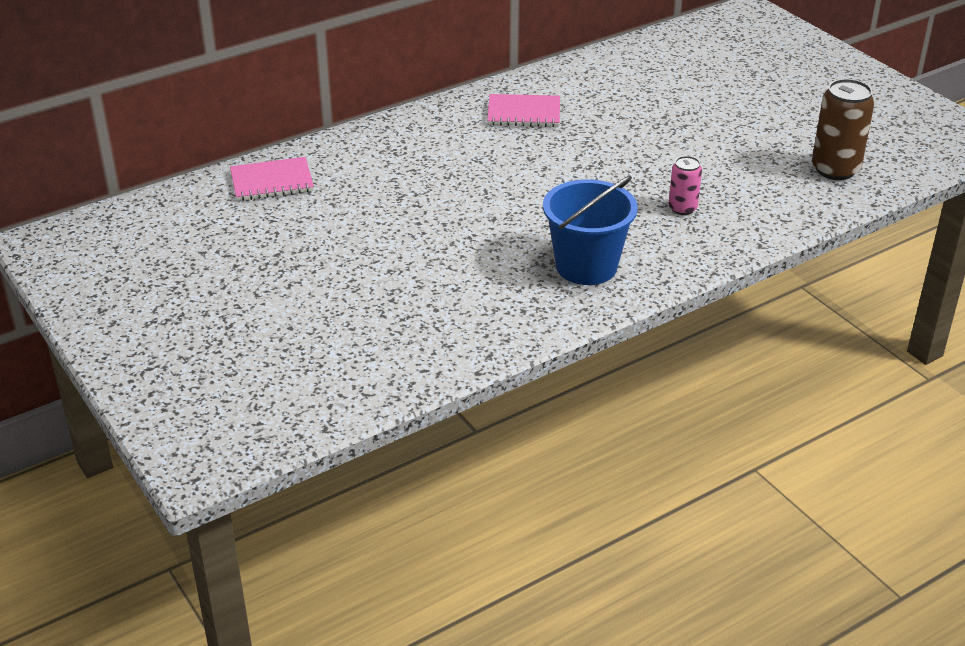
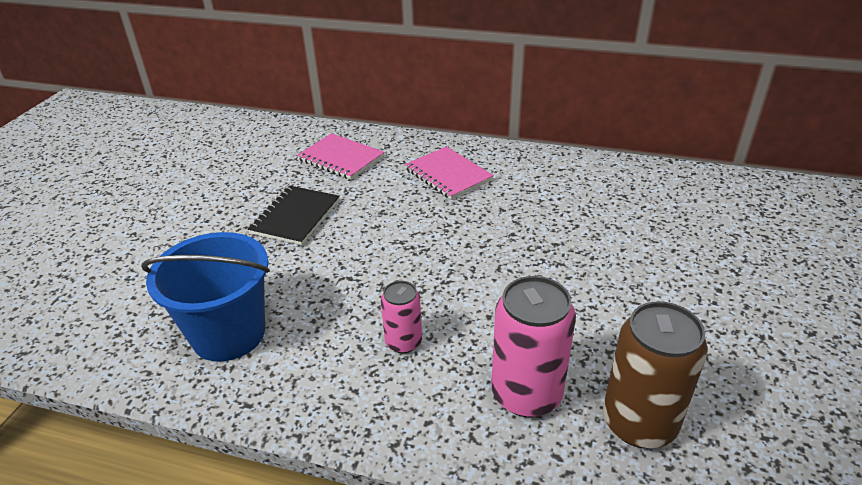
camera: 50 degrees right, 0 degrees up
(272, 182) = (216, 132): pink notebook -> pink notebook (341, 158)
(481, 194) = (295, 217): none -> black notebook
(775, 190) = (526, 394): none -> pink can

